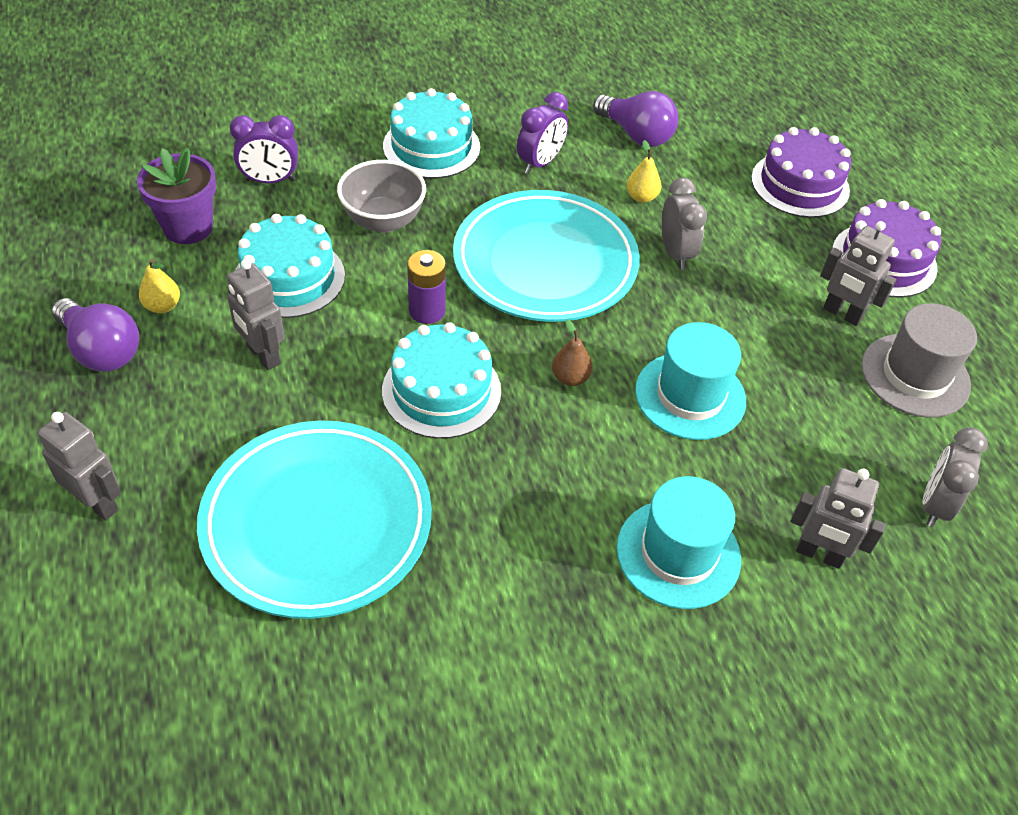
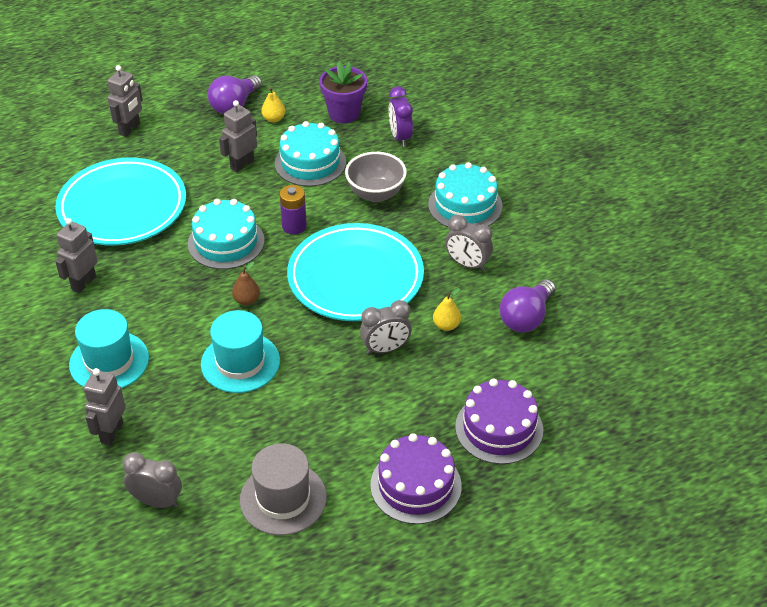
camera: 85 degrees right, 5 degrees down
(540, 163) = (467, 264): purple clock -> grey clock
(842, 314) = (342, 453): grey robot -> grey robot (83, 283)

